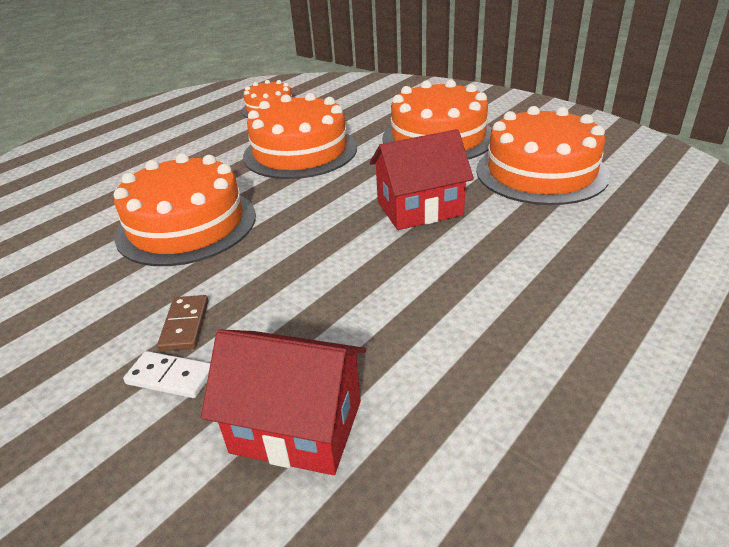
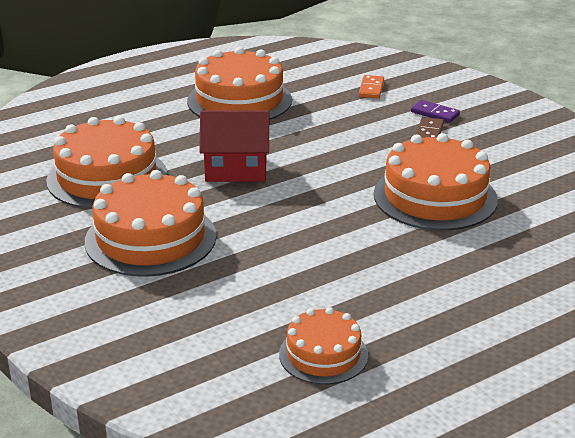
camera: 165 degrees left, 5 degrees down
(170, 377) = (434, 113): white domino -> purple domino
(297, 426) = (371, 89): red house -> orange domino
(300, 151) = (309, 256): orange cake -> orange cake (239, 100)

